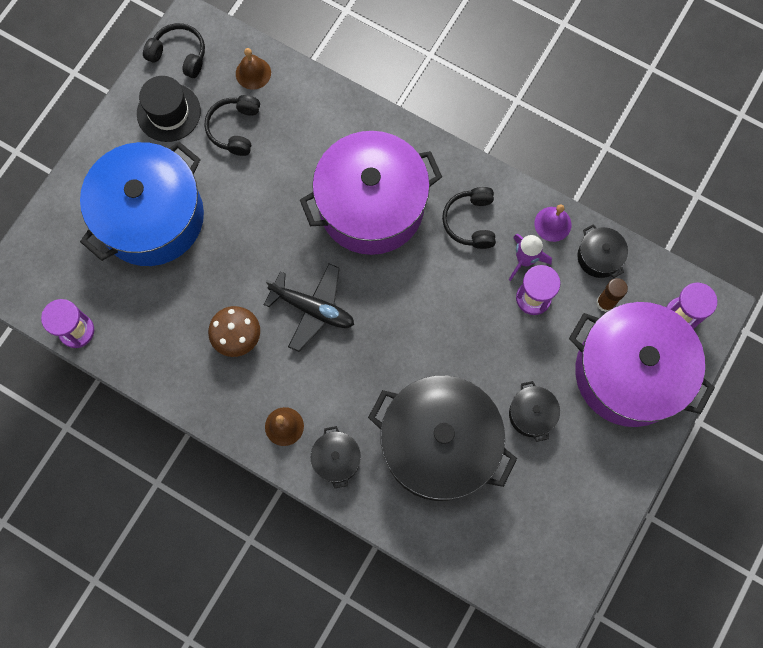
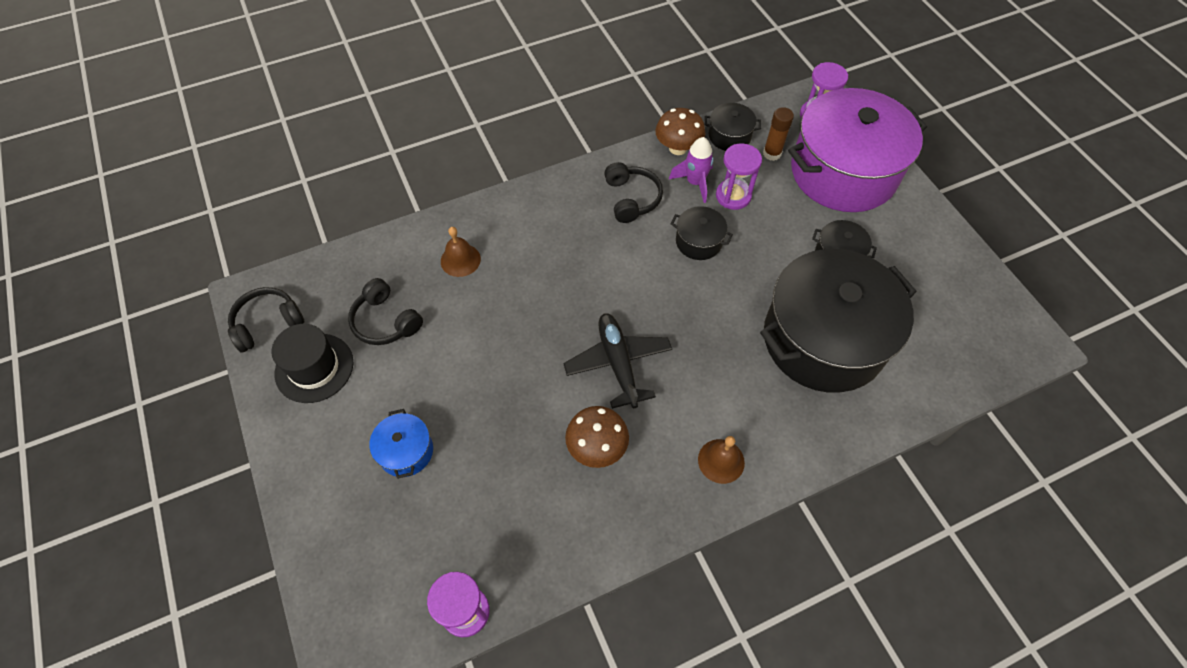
camera: 55 degrees left, 15 degrees down
(151, 217) = (406, 451): blue pot -> blue pot, size x0.41
(253, 73) = (347, 274): brown bell -> brown bell (460, 260)
(312, 309) = (618, 363): black plane -> black plane turned 75 degrees counterclockwise
(336, 459) = (785, 433): black pot -> black pot (698, 241)
(371, 206) = (557, 259): purple pot -> none
(471, 222) = (631, 198): black headphones -> black headphones turned 135 degrees counterclockwise
(552, 224) = (678, 148): purple bell -> brown mushroom

